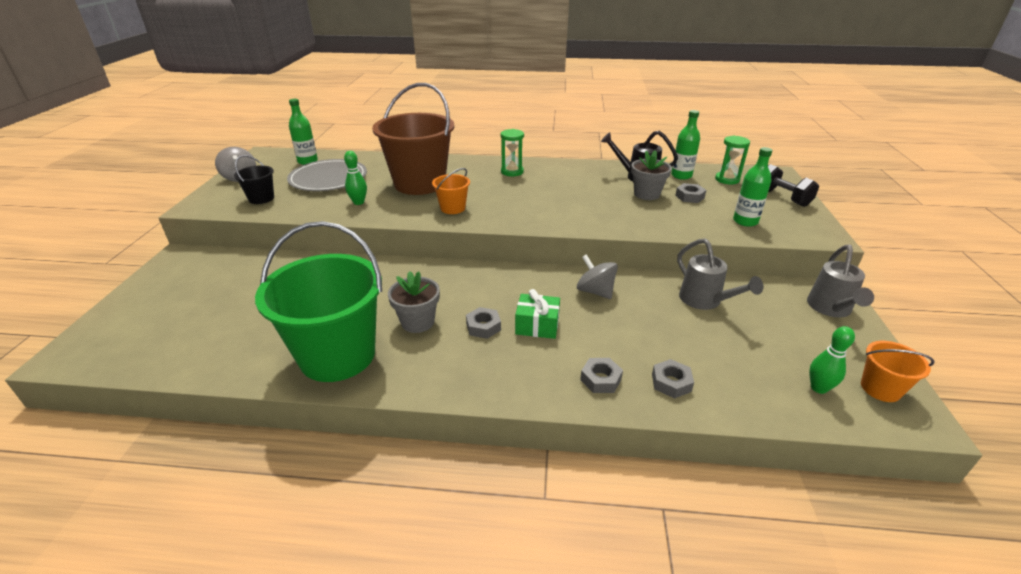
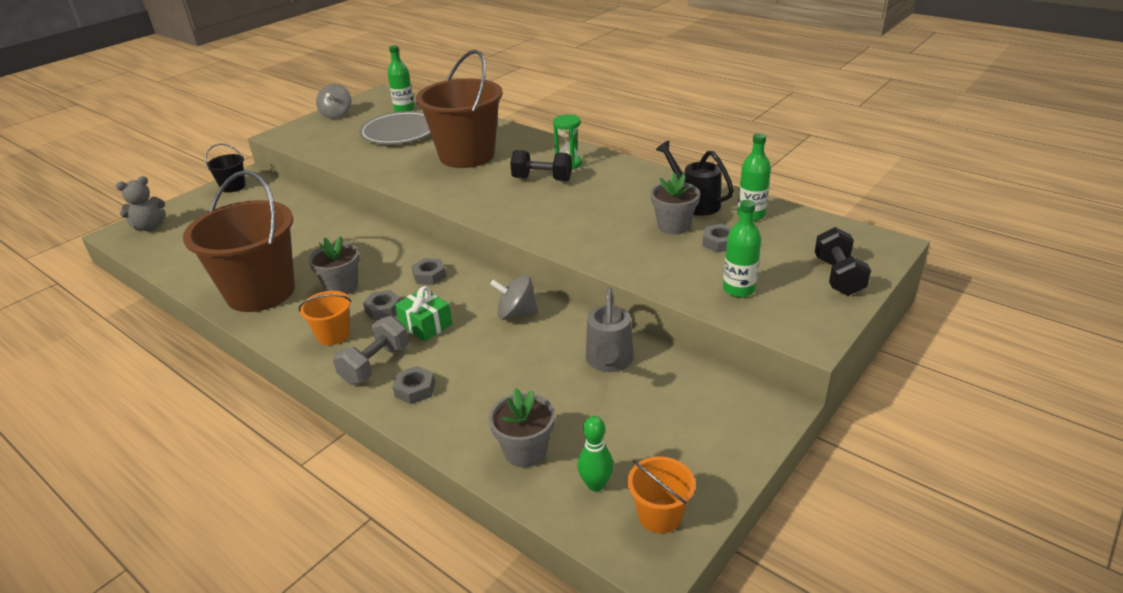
camera: 35 degrees right, 0 degrees up
(105, 338) = (150, 227): none -> grey teddy bear
(261, 198) = (329, 139): black bucket -> black bucket (233, 187)
(337, 355) = (261, 292): green bucket -> brown bucket
(358, 202) = (394, 162): green bowling pin -> none
(453, 208) = (462, 189): orange bucket -> orange bucket (333, 335)
(508, 186) = (542, 179): none -> black dumbbell
(540, 374) = (375, 364): none -> grey dumbbell
(595, 291) = (516, 313): grey spinning top -> grey spinning top turned 75 degrees counterclockwise
(671, 382) = (467, 418): grey nut -> grey nut (429, 275)
(727, 179) = (802, 235): green hourglass -> none
(744, 388) = (525, 451): none -> grey flower pot
(830, 309) = (738, 423): grey watering can -> none

